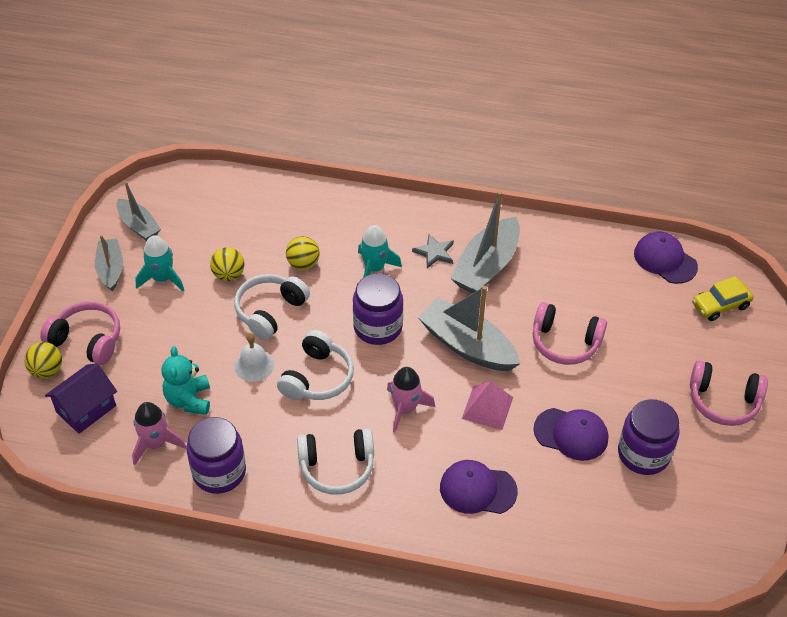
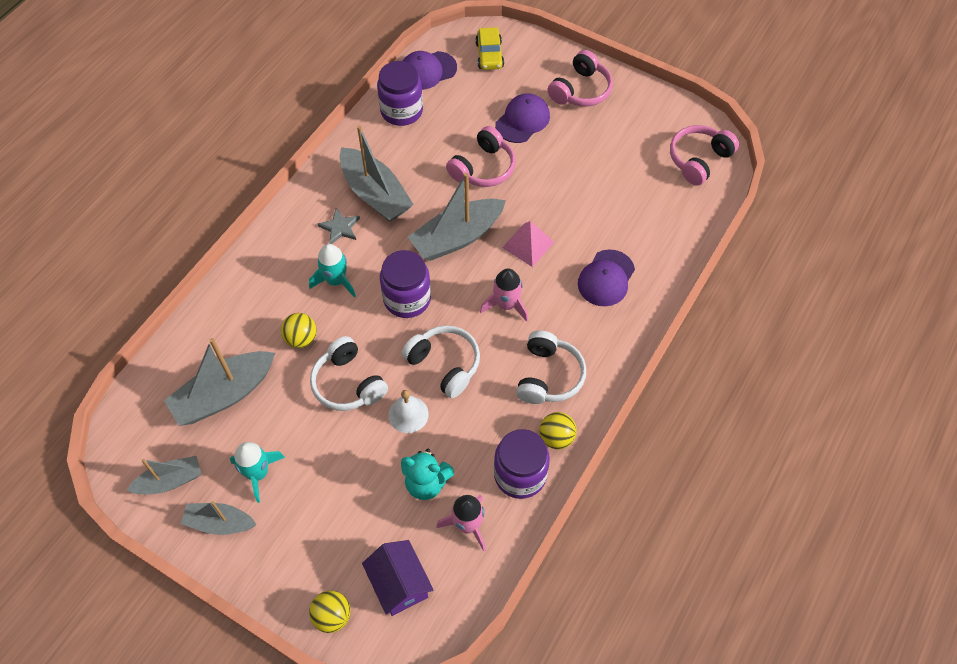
camera: 70 degrees left, 10 degrees up
(87, 340) = (308, 566): pink headphones -> pink headphones (699, 160)
(228, 232) = (224, 395): none -> grey boat
(228, 275) = (283, 409): yellow ball -> yellow ball (556, 437)
(571, 434) = (575, 196): purple cap -> purple cap (522, 120)
(643, 454) = (610, 157): purple jar -> purple jar (401, 111)

